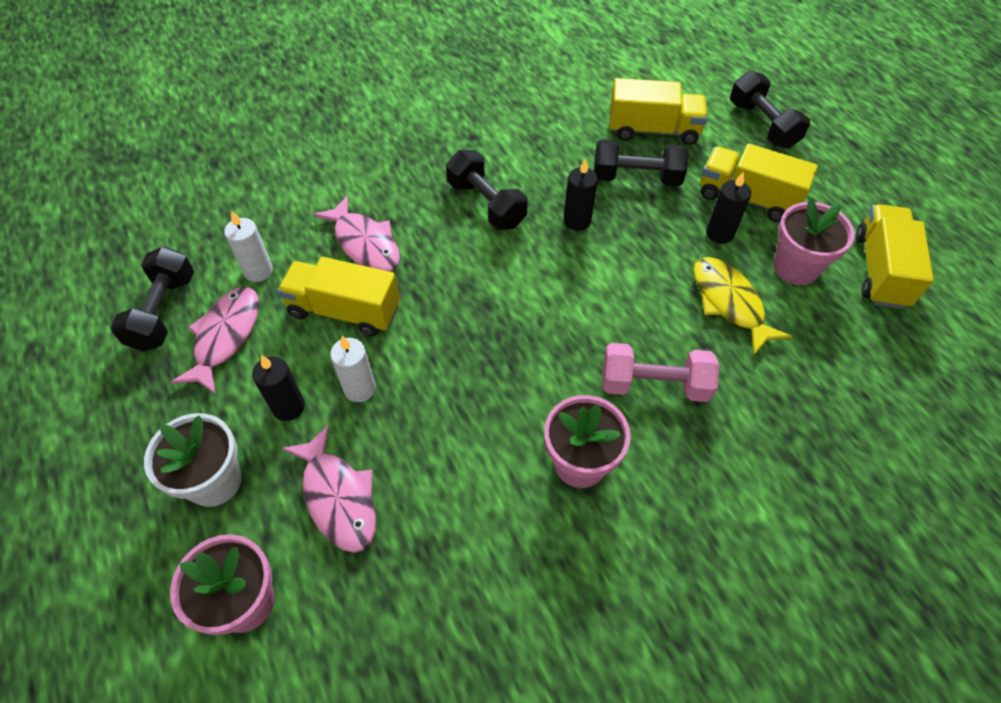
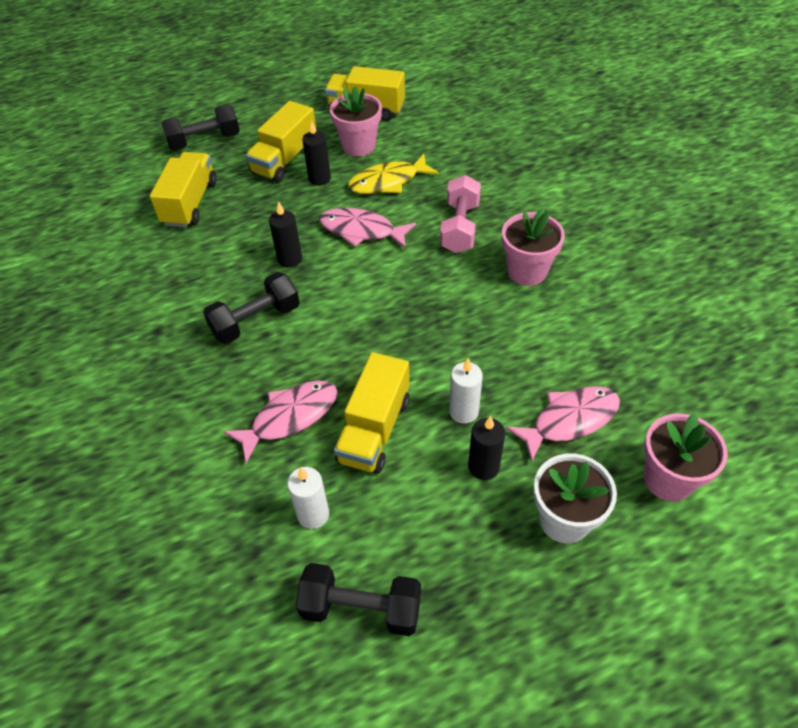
camera: 85 degrees left, 5 degrees down
(226, 336) = (400, 535): pink fish -> pink fish (361, 230)
(636, 178) = (247, 219): black dumbbell -> none

